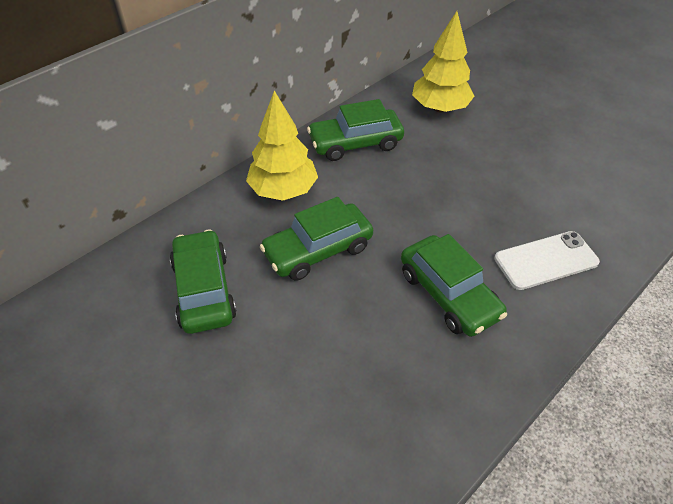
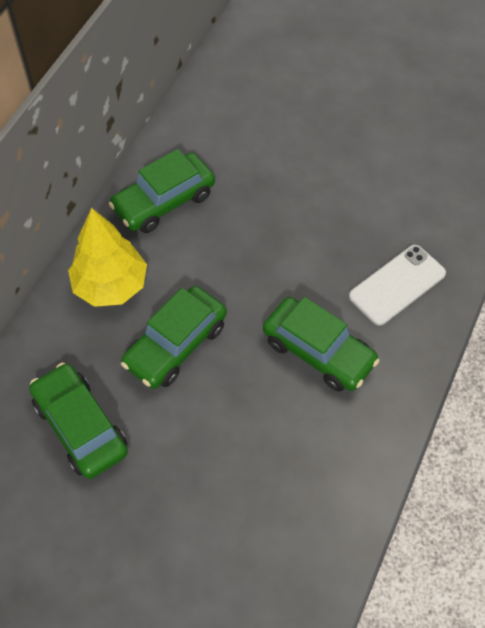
camera: 20 degrees left, 10 degrees up
(440, 108) = (238, 126): yellow tree -> none

